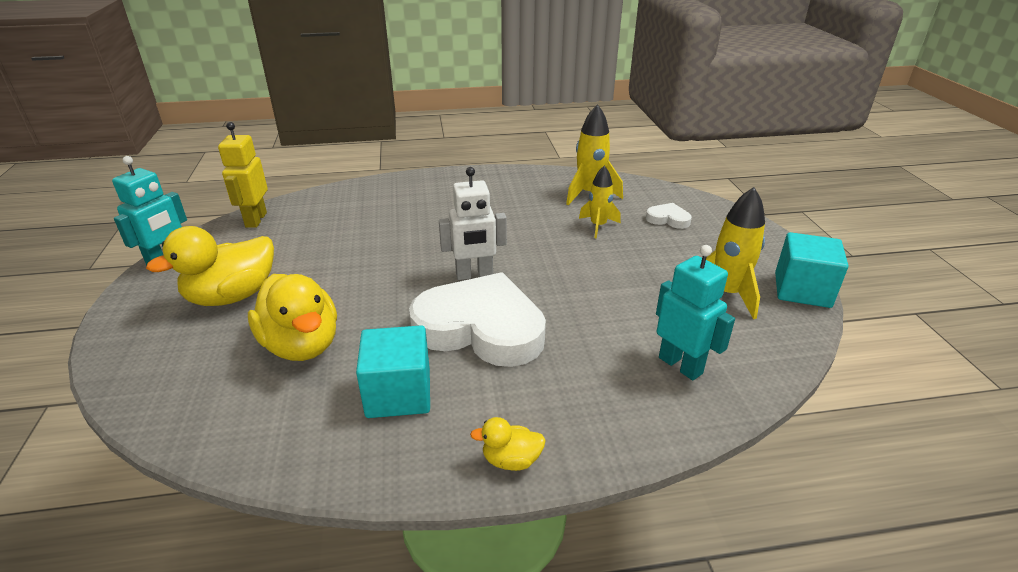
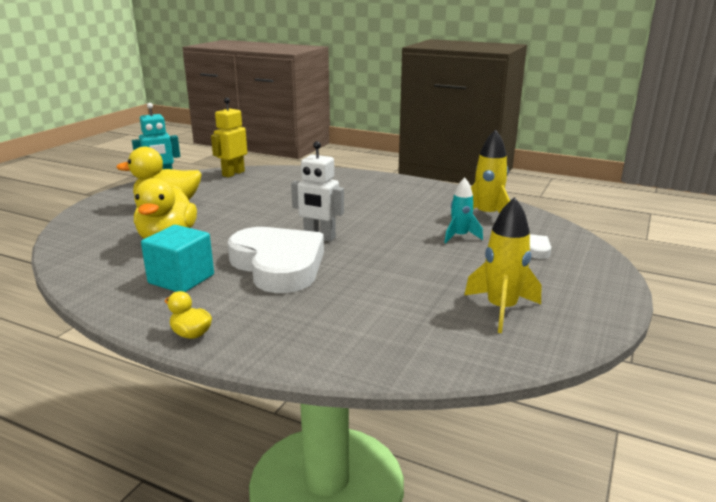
camera: 35 degrees right, 10 degrees down
(598, 226) = (460, 236): yellow rocket -> turquoise rocket
(680, 365) = (384, 335): turquoise robot -> none
(802, 290) = (583, 332): turquoise cube -> none

